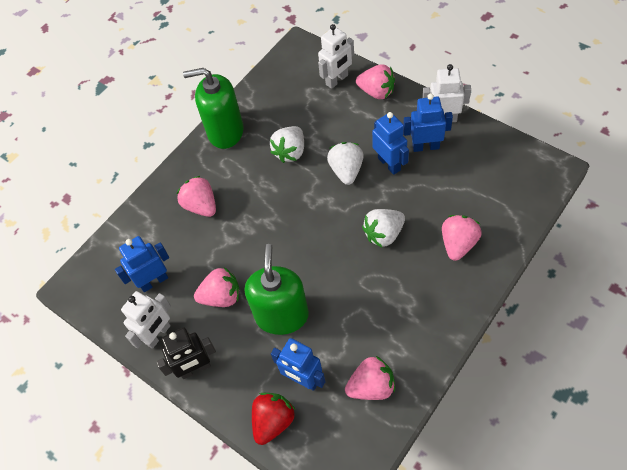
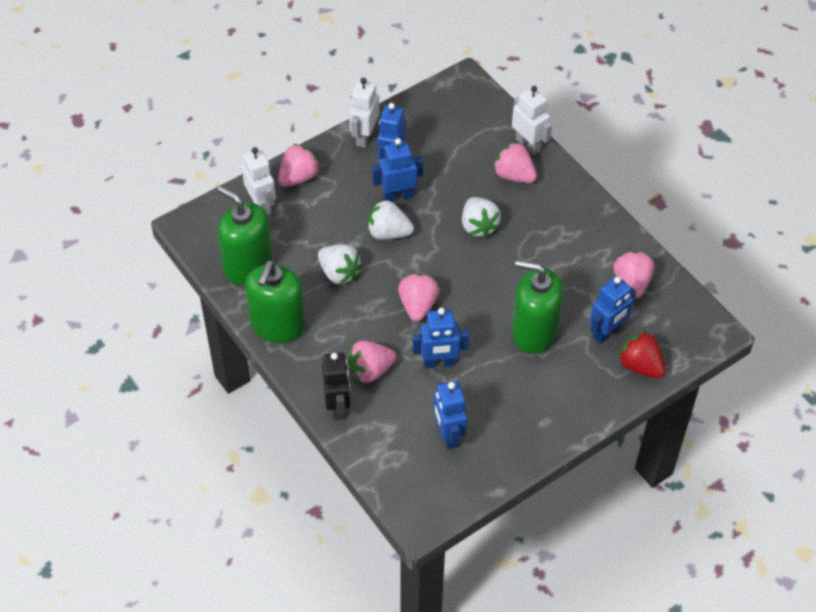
camera: 80 degrees left, 5 degrees down
(158, 335) = (514, 443): white robot -> white robot (528, 145)
(195, 368) = (564, 418): black robot -> black robot (338, 406)
(221, 297) = (492, 377): pink strawberry -> pink strawberry (418, 306)
(224, 251) = (439, 363): none -> blue robot
(275, 93) = (248, 265): none -> green soap dispenser

